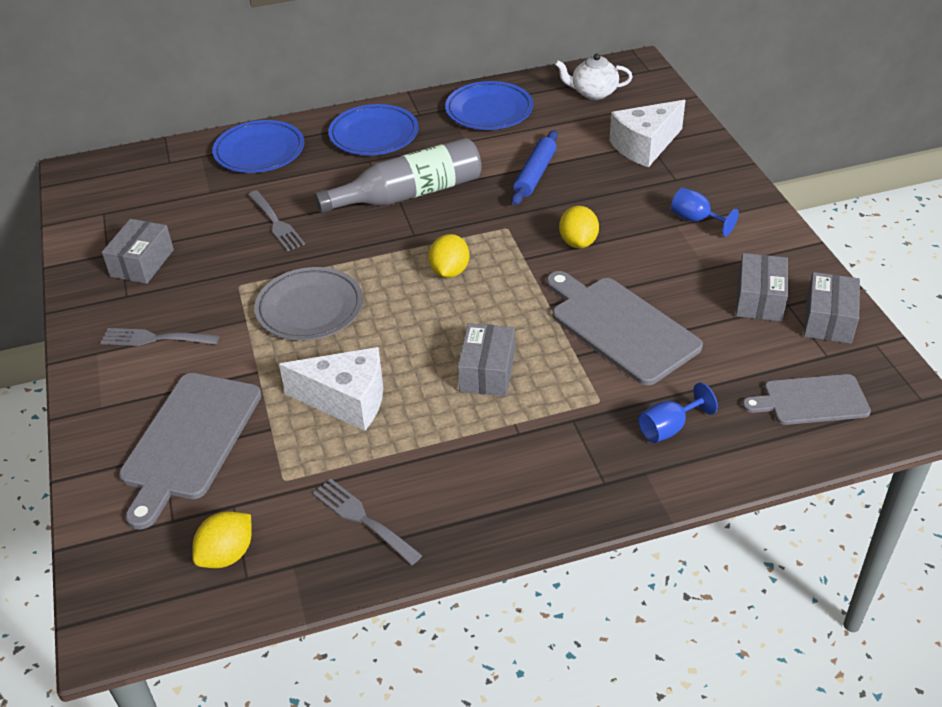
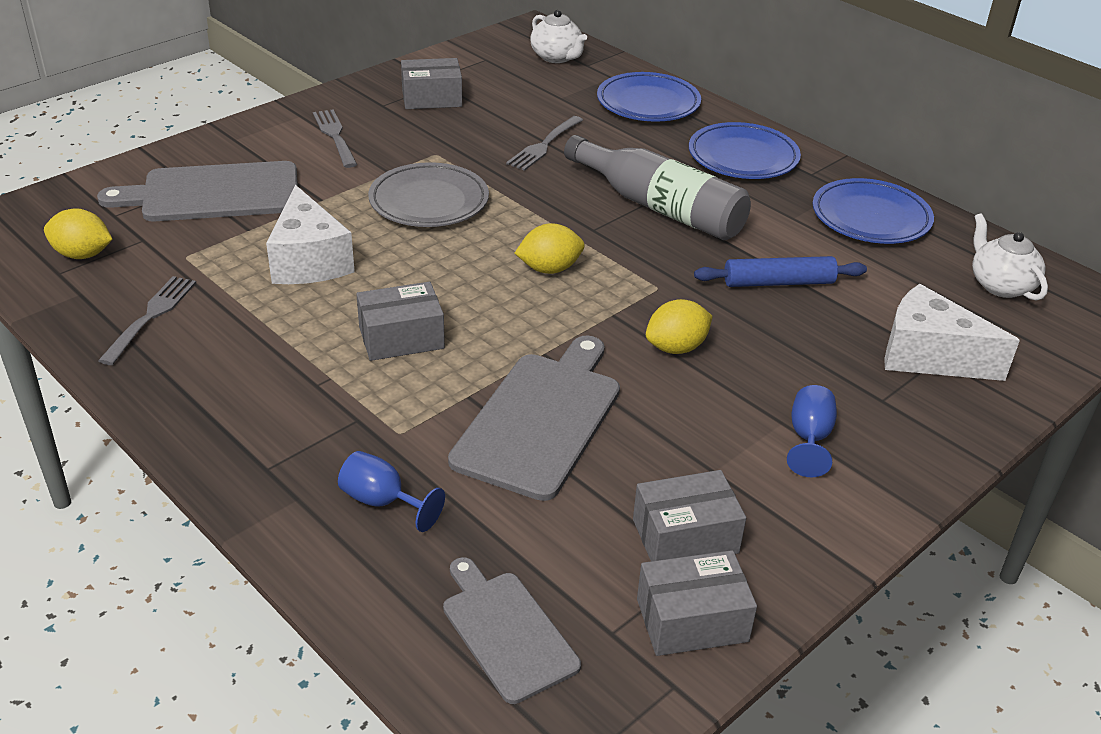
camera: 60 degrees right, 5 degrees down
(140, 173) = (557, 57): none -> white teapot

